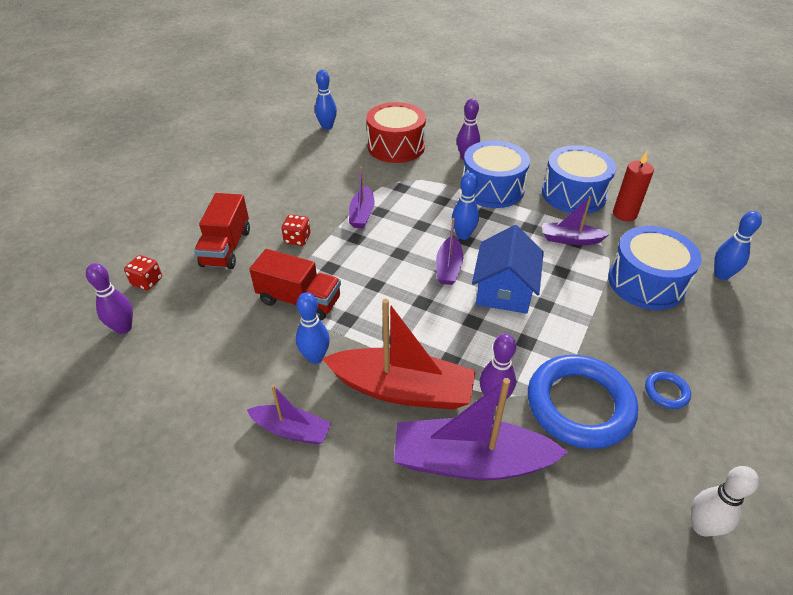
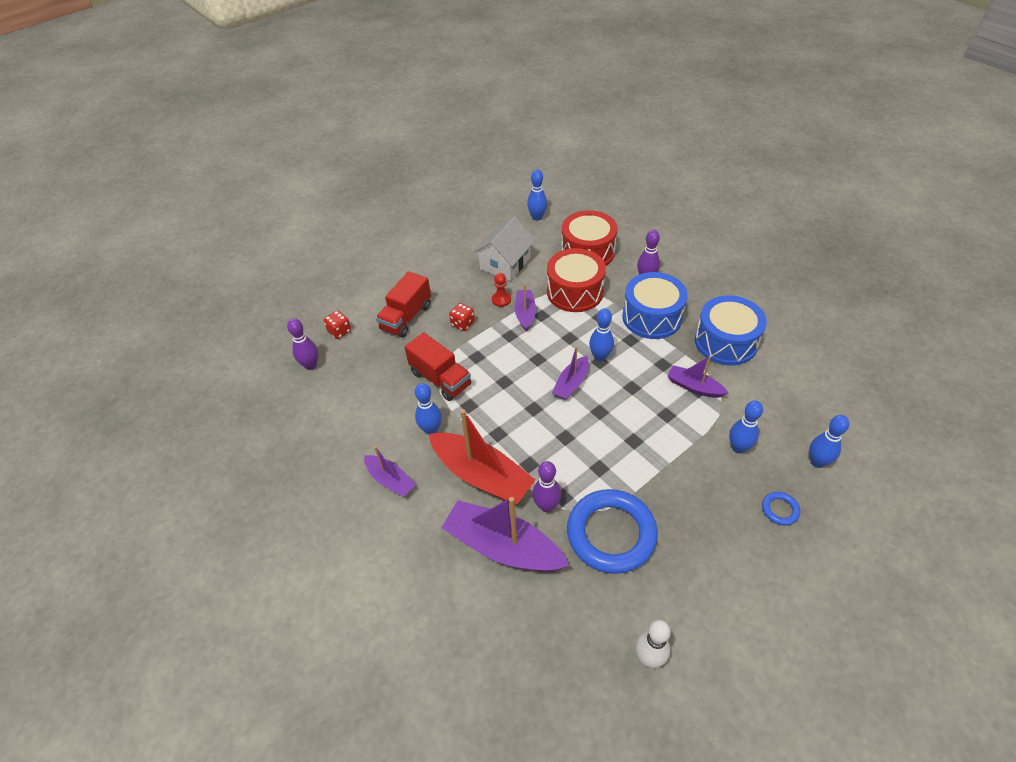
camera: 25 degrees right, 5 degrees up
(315, 173) = (505, 263): none -> white house
(329, 207) = (501, 300): none -> red pawn
(362, 214) = (525, 314): purple boat -> purple boat turned 150 degrees clockwise
(403, 183) = (575, 292): none -> red drum
(504, 290) = (607, 417): blue house -> none
(624, 214) = (762, 375): red candle -> none
(646, 282) = (738, 448): blue drum -> blue bowling pin
(666, 392) = (691, 548): blue ring -> blue ring (780, 510)

